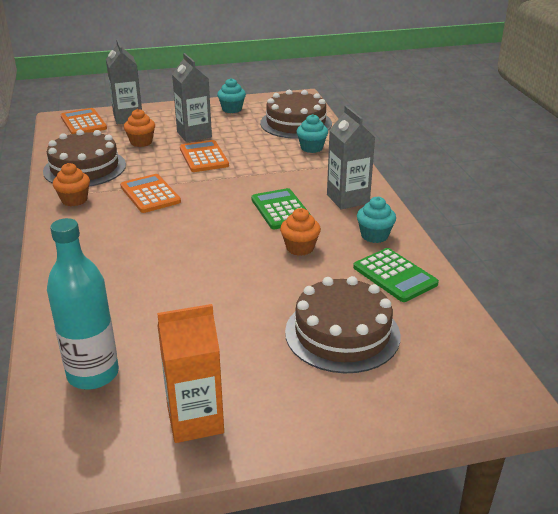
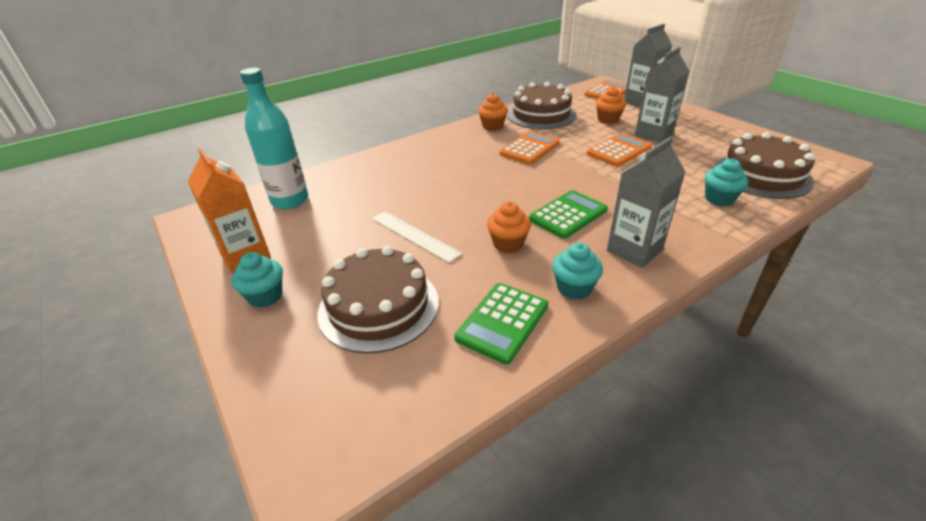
camera: 70 degrees right, 5 degrees up
(232, 109) = (733, 135): turquoise cupcake -> turquoise cupcake (265, 296)
(248, 294) = (414, 235): none -> white ruler

